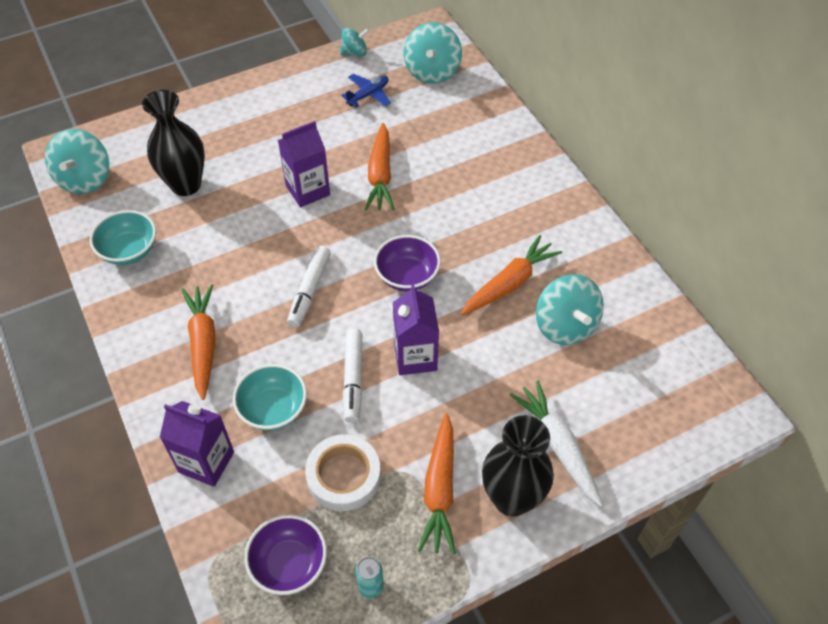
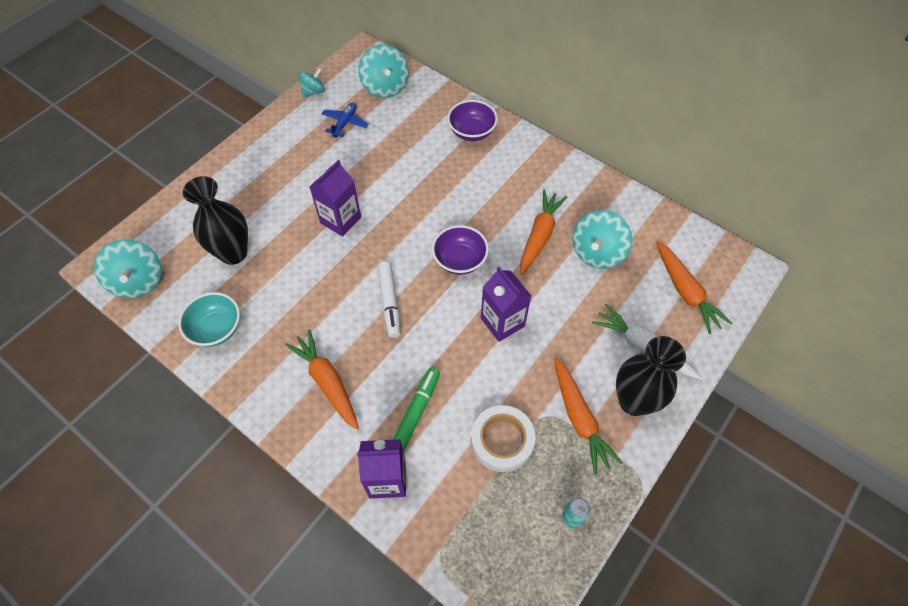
camera: 25 degrees left, 5 degrees up
(273, 409) = (416, 411): turquoise bowl -> green marker
(289, 564) = (500, 530): purple bowl -> purple bowl (472, 132)
(353, 379) = (465, 360): white marker -> none
(380, 175) = (392, 186): orange carrot -> orange carrot (685, 291)
(565, 325) = (597, 252): turquoise spinning top -> turquoise spinning top turned 75 degrees clockwise

